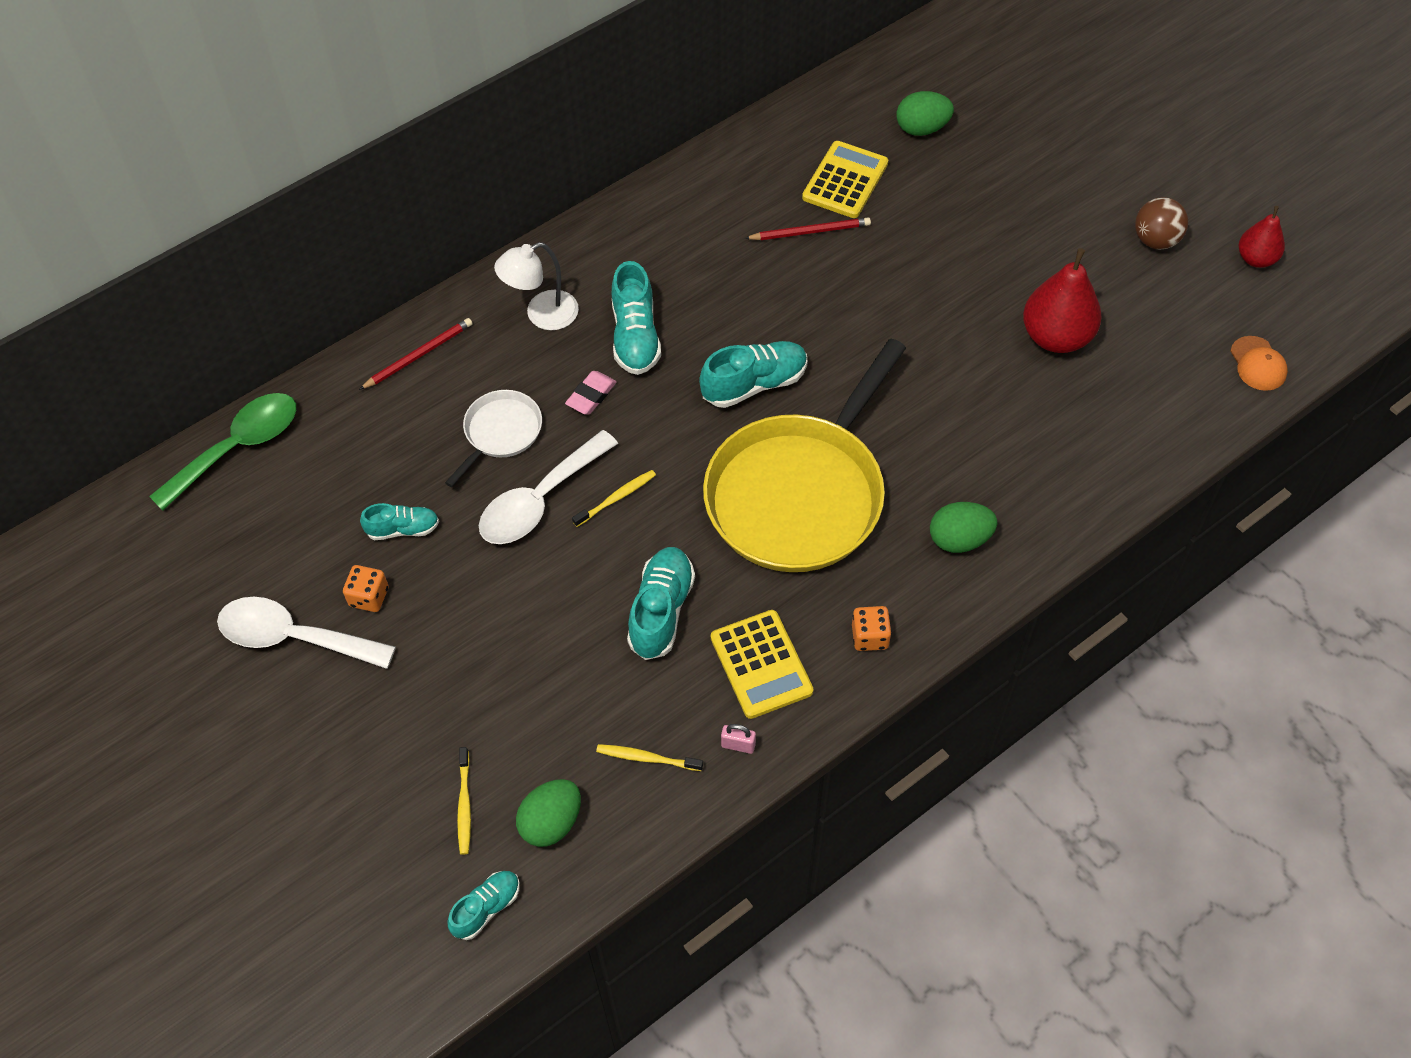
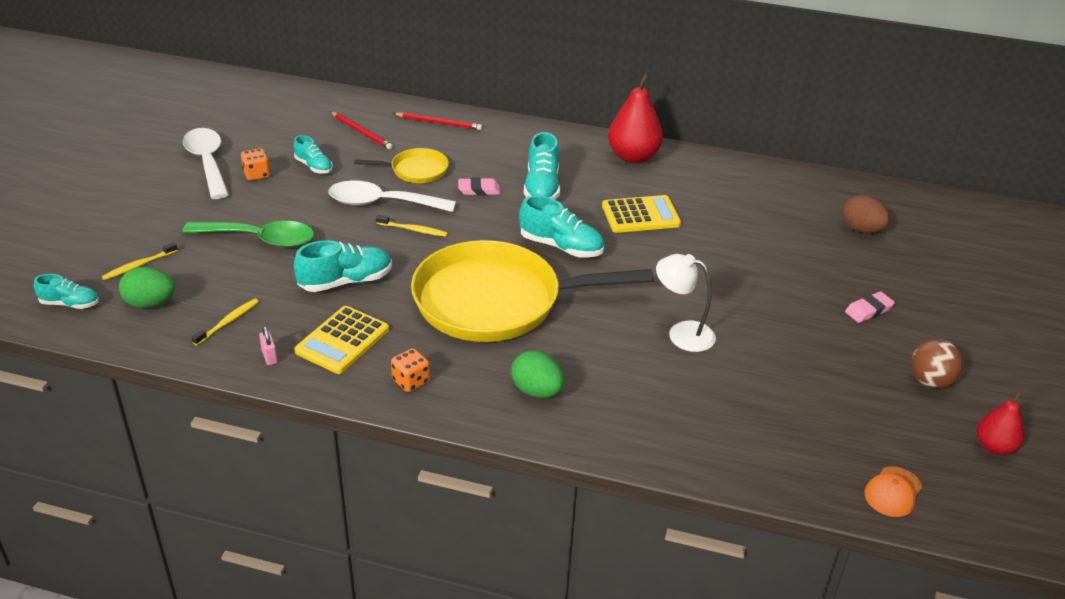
camera: 50 degrees right, 20 degrees down
(238, 447) = (316, 97): green spoon -> green spoon (260, 239)
(500, 432) = (416, 170): white pan -> yellow pan
(542, 315) = (516, 150): white lamp -> white lamp (682, 333)
(635, 336) = (542, 187): turquoise shoe -> turquoise shoe turned 45 degrees counterclockwise
(647, 758) = (228, 322): yellow toothbrush -> yellow toothbrush turned 60 degrees clockwise
(810, 231) = (710, 219): red pencil -> red pencil (361, 132)
(845, 180) = (771, 216): yellow calculator -> yellow calculator (640, 215)
(922, 128) = (861, 229): green egg -> brown egg
(1037, 212) = (868, 310): none -> pink eraser
(1056, 337) = (771, 366): red pear -> red pear (633, 157)

